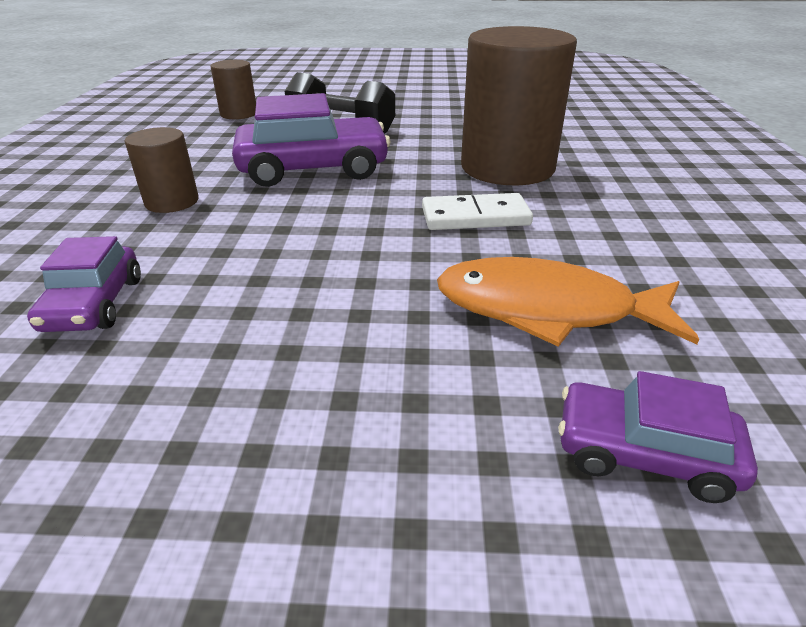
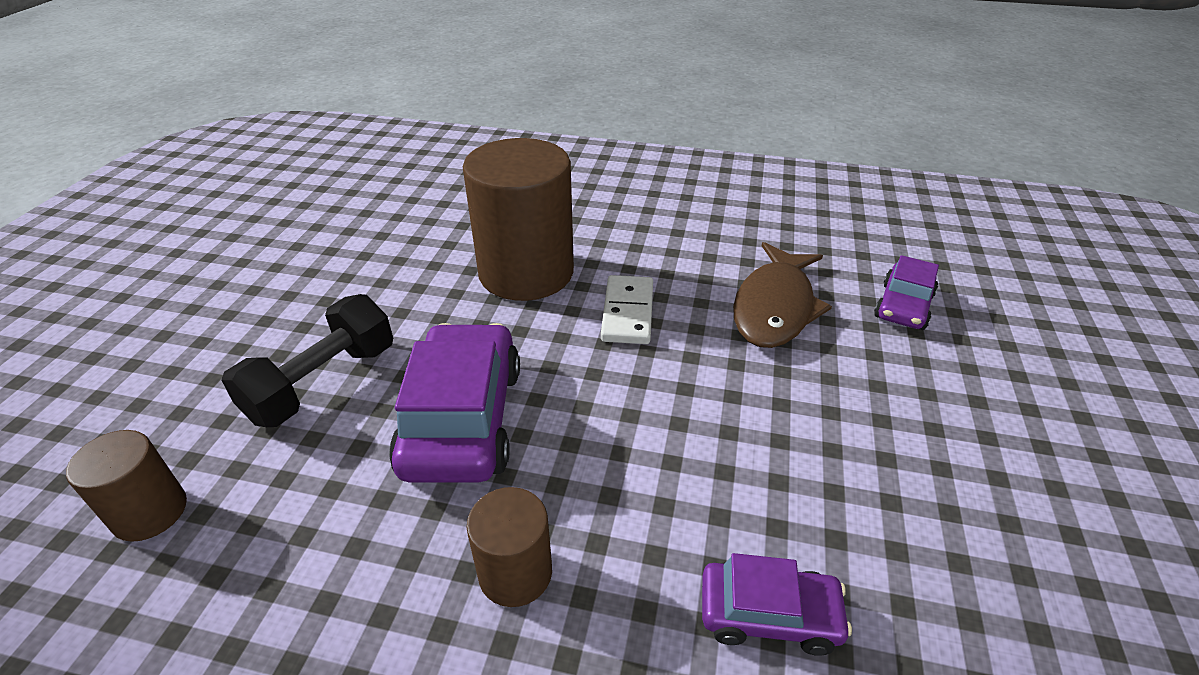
camera: 80 degrees left, 5 degrees up
(546, 310) = (775, 307): orange fish -> brown fish

